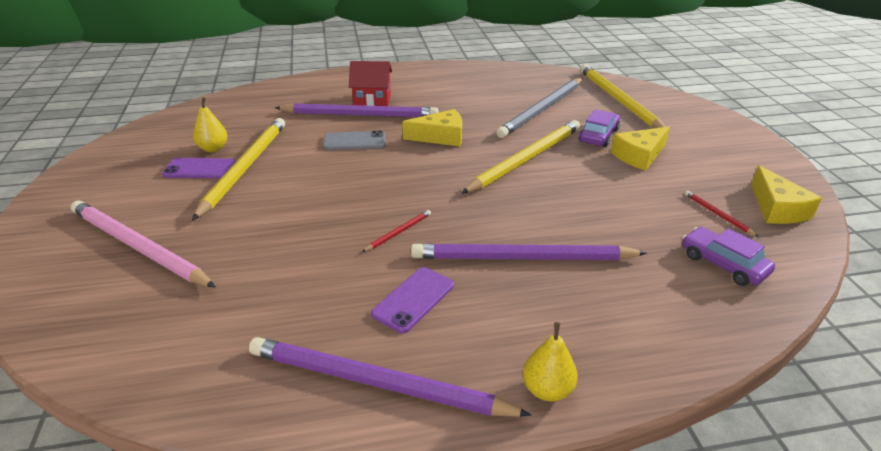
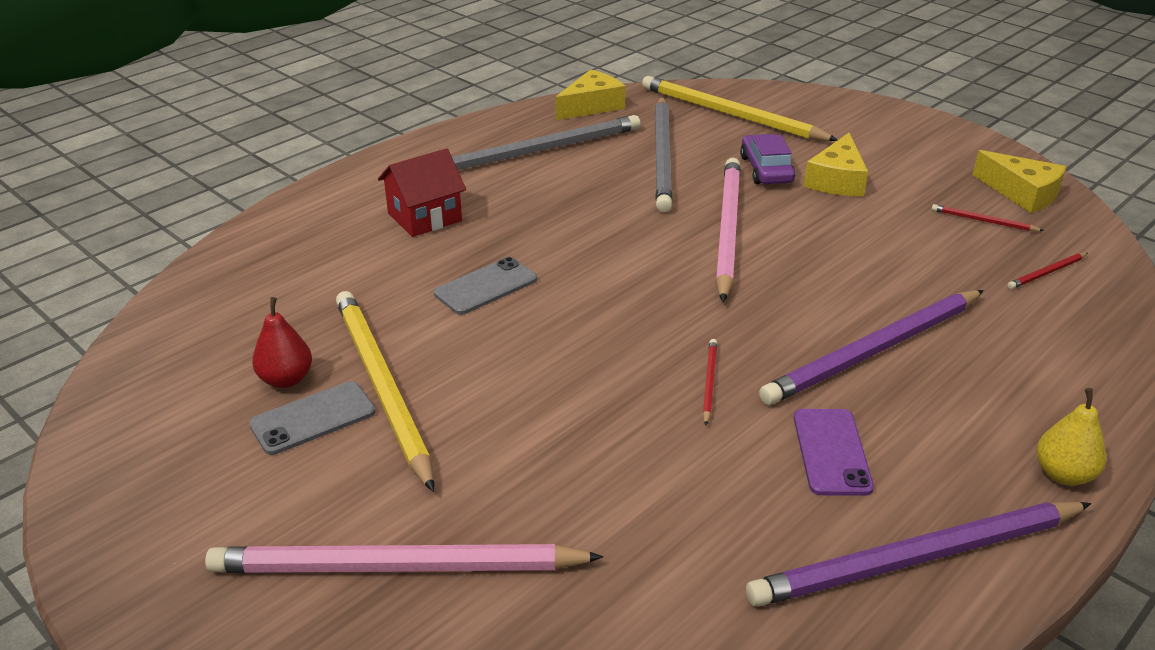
camera: 35 degrees left, 0 degrees up
(199, 169) = (313, 418): purple phone -> grey phone
(213, 148) = (286, 379): yellow pear -> red pear
(360, 115) = (438, 245): purple pencil -> none
(441, 137) = (590, 238): yellow cheese -> yellow cheese (591, 106)
(476, 87) = (540, 150): none -> grey pencil
(526, 159) = (727, 229): yellow pencil -> pink pencil
(723, 264) = (1046, 273): purple car -> red pencil

